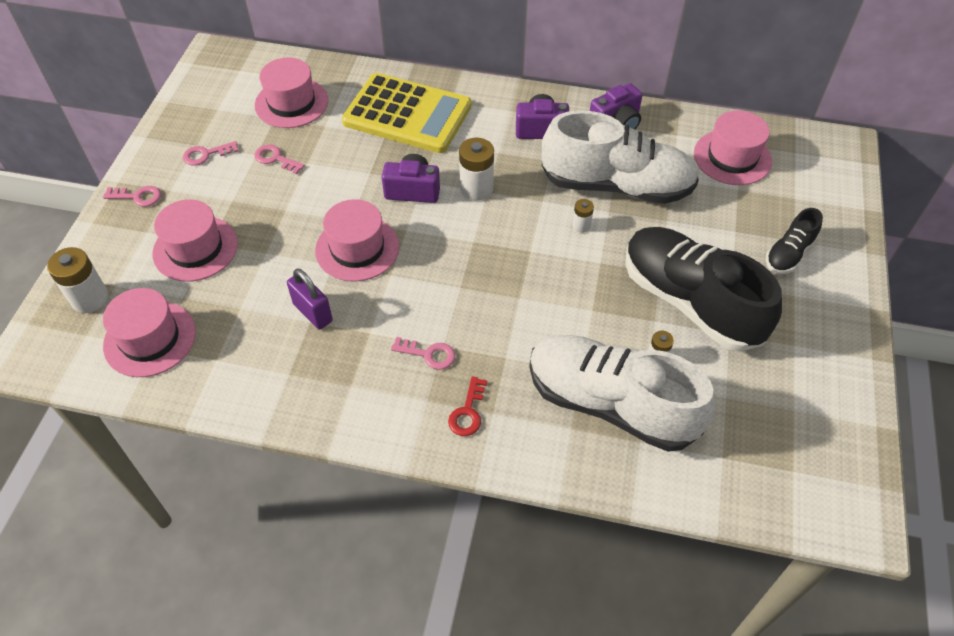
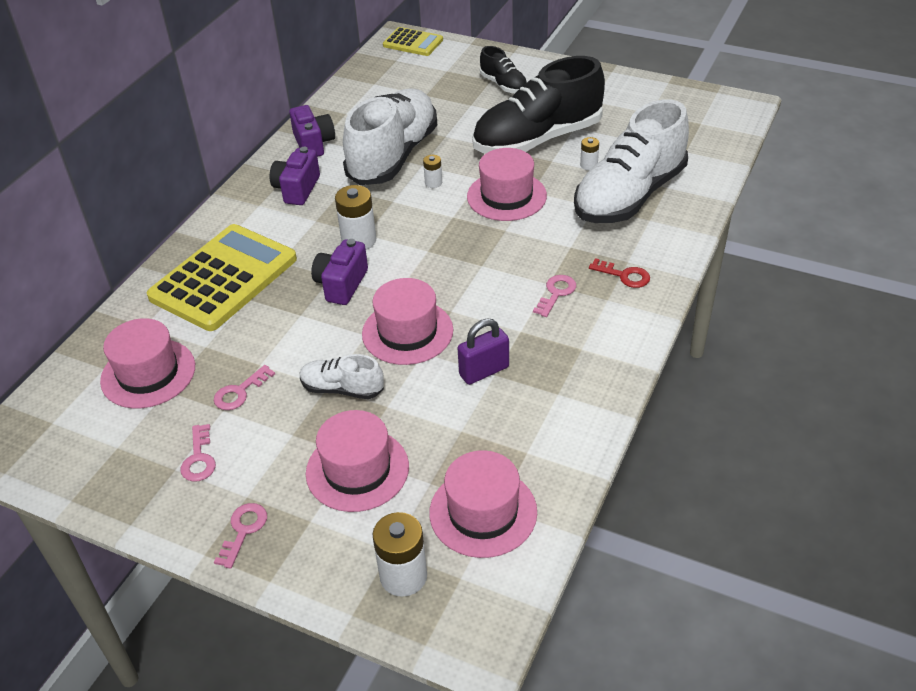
camera: 75 degrees left, 10 degrees down
(283, 219) = (342, 389): none -> white shoe
(732, 157) = (387, 90): pink hat -> pink hat (506, 196)
(838, 158) = (413, 42): none -> yellow calculator

